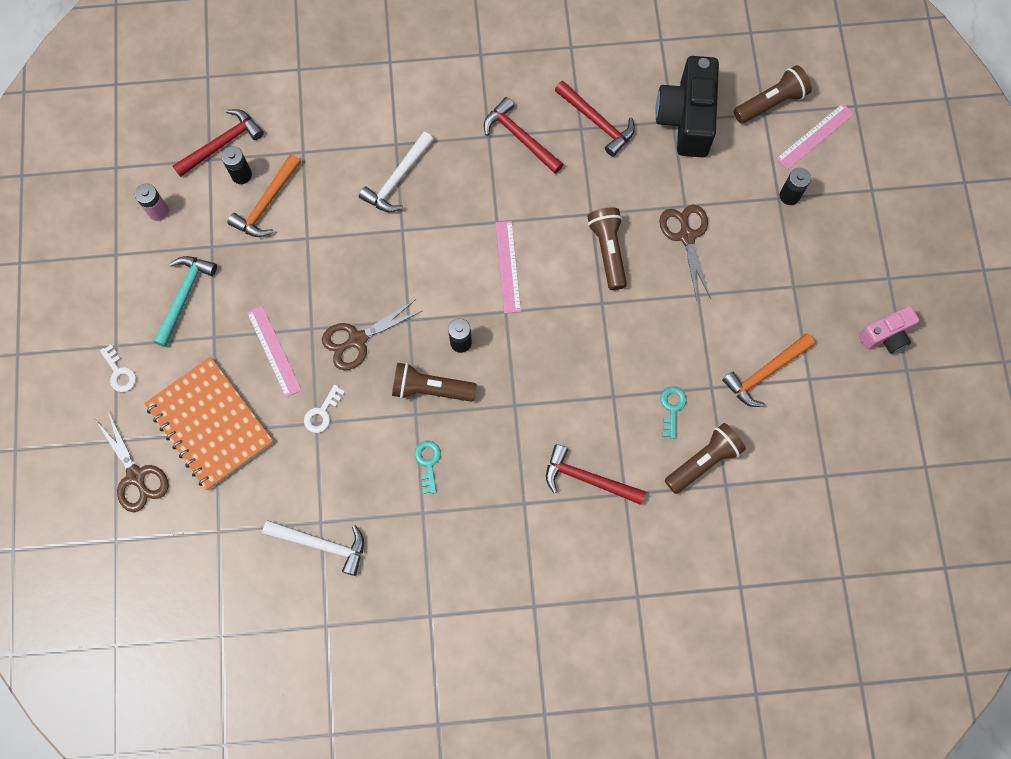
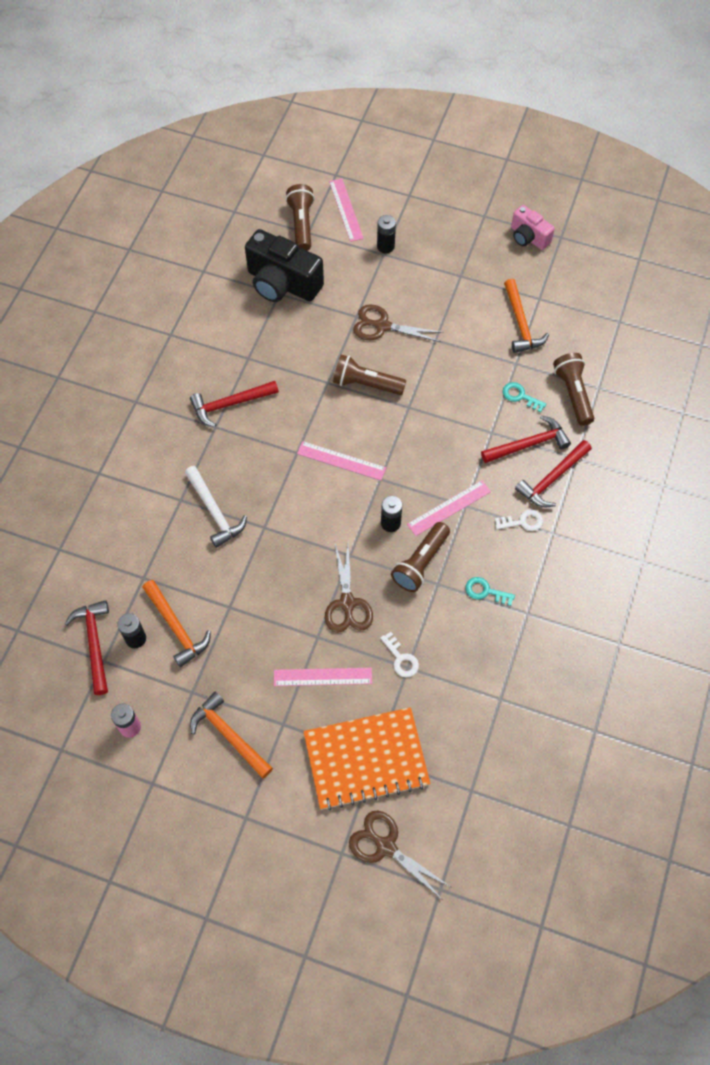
camera: 65 degrees left, 10 degrees down
(119, 372) = (275, 824): white key -> white key (522, 522)
(136, 476) = (385, 846): brown scissors -> brown scissors turned 135 degrees counterclockwise
(184, 296) = (228, 735): turquoise hammer -> orange hammer
(322, 544) = (521, 705): white hammer -> none
(504, 390) = (449, 508): none -> pink ruler
(597, 122) = (249, 344): red hammer -> red hammer (529, 444)
(886, 336) = (528, 237): pink camera -> pink camera turned 135 degrees clockwise

